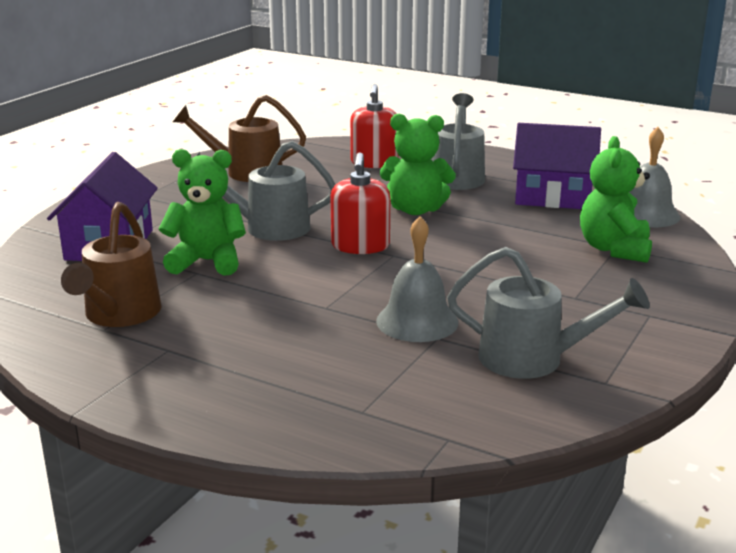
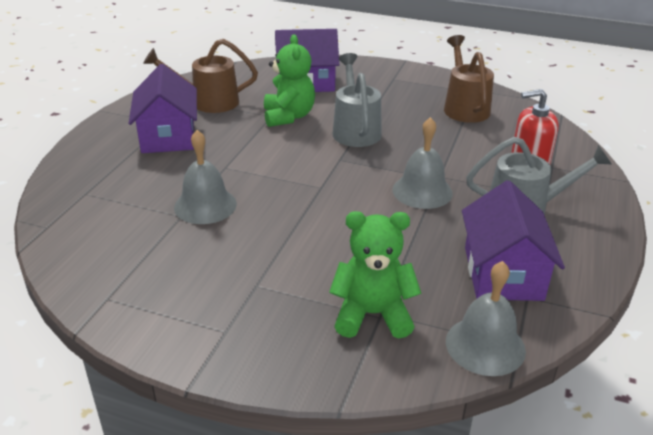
camera: 80 degrees right, 10 degrees up
(215, 347) = (168, 136): none -> purple house
(360, 246) = (333, 171): red soap dispenser -> none
(415, 210) = (422, 191): green teddy bear -> grey bell
(534, 359) = (145, 262): grey watering can -> none

